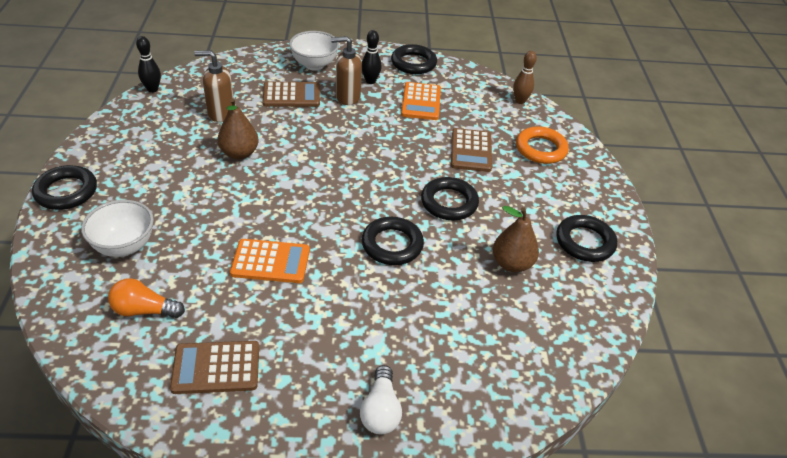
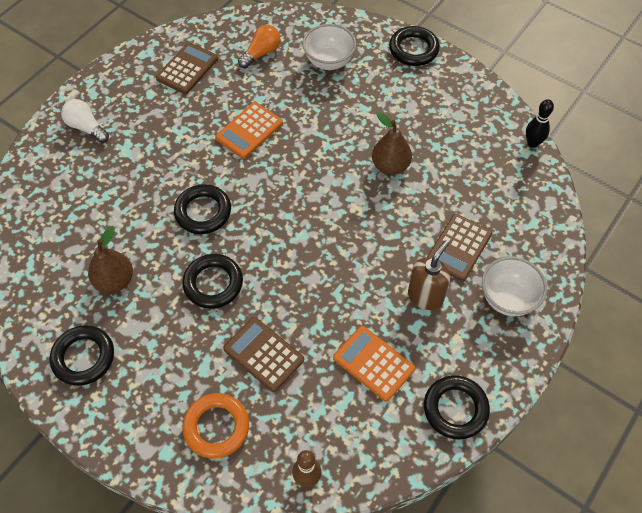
camera: 130 degrees right, 15 degrees up
(221, 113) = (461, 177): brown soap dispenser -> none
(370, 81) = (443, 336): black bowling pin -> none

